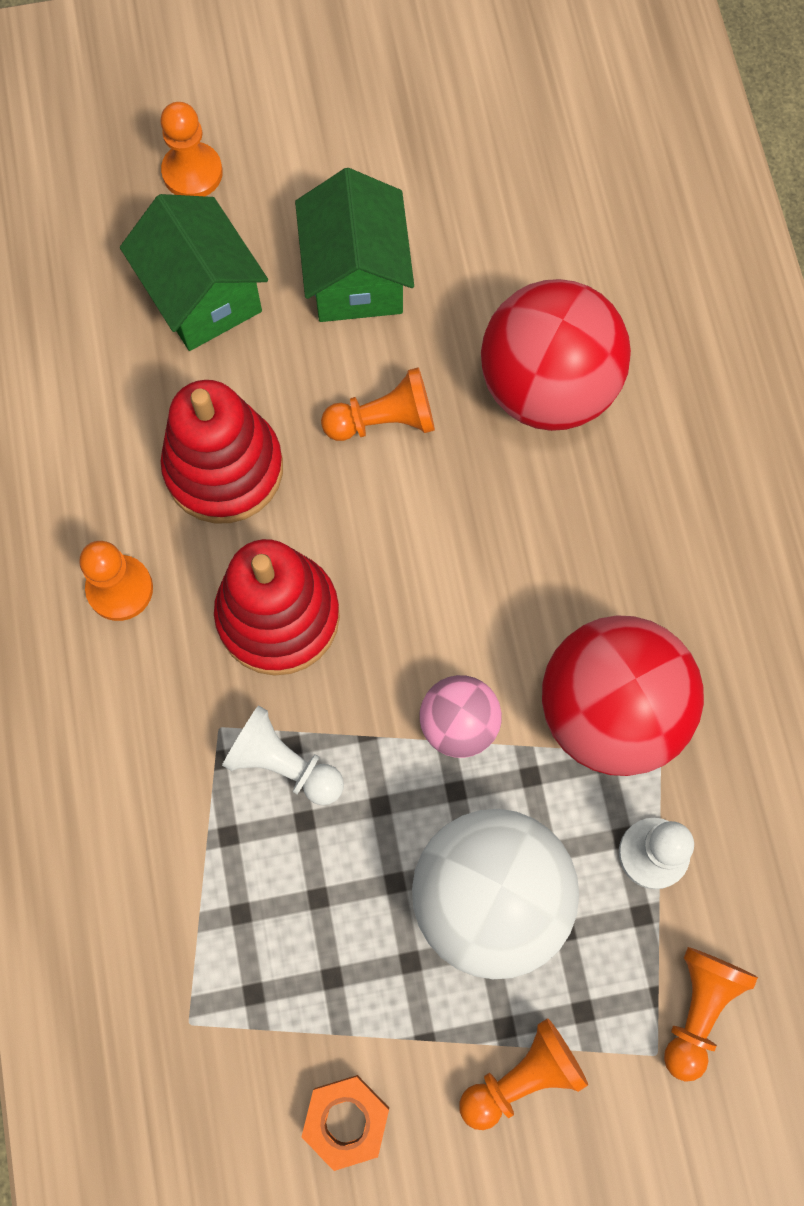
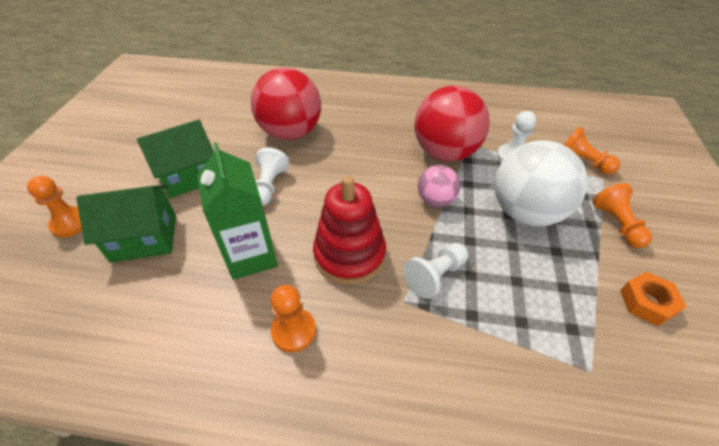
camera: 70 degrees left, 25 degrees down
(224, 468) = (251, 256): red stacking toy -> green carton
(356, 276) = (189, 176): green house -> green house turned 45 degrees counterclockwise
(384, 420) = (269, 186): orange pawn -> white pawn

